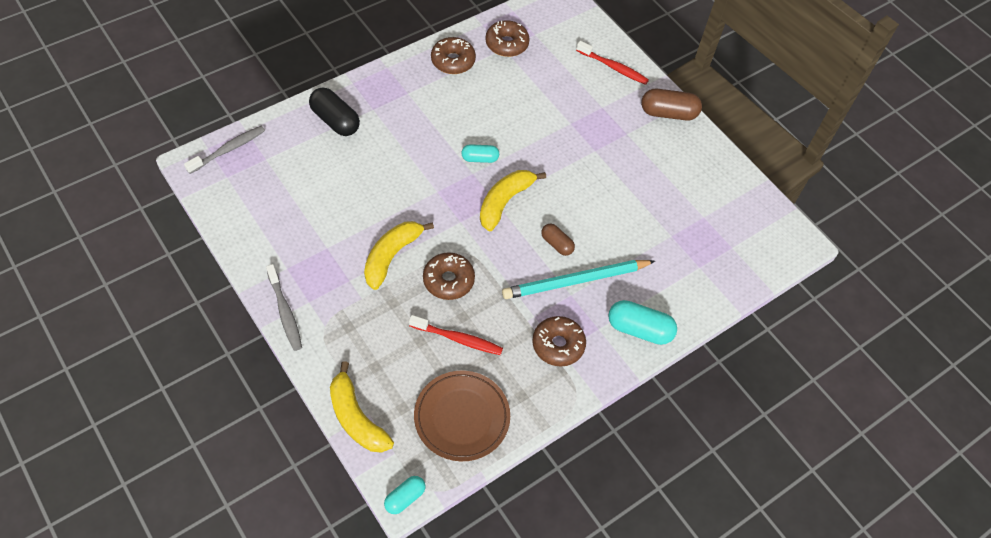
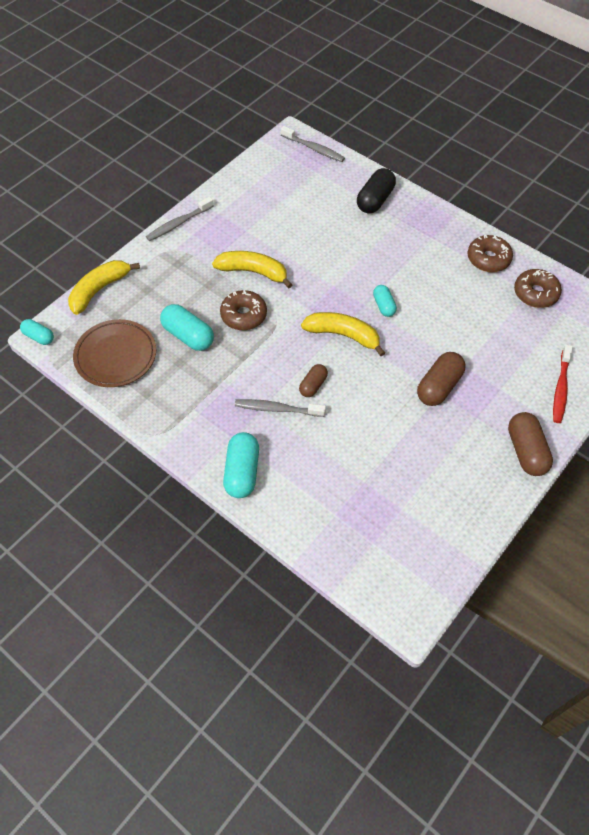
camera: 80 degrees right, 0 degrees up
(458, 339) = (188, 336): red toothbrush -> turquoise capsule
(558, 345) = (204, 409): brown donut -> none
(576, 281) = (277, 409): turquoise pencil -> grey toothbrush
(587, 148) = (439, 386): none -> brown capsule

